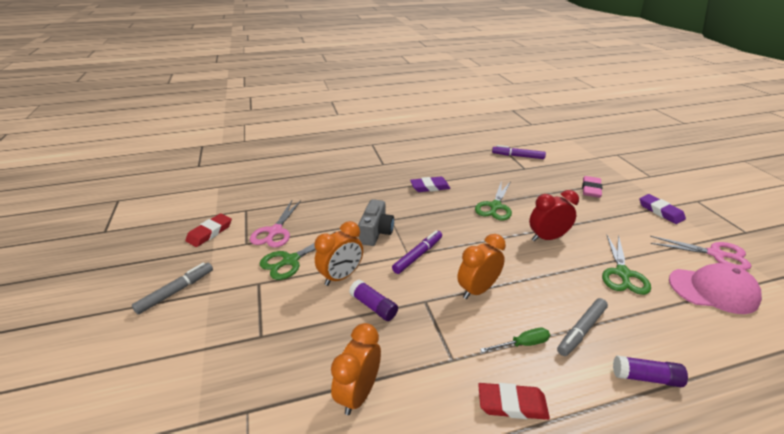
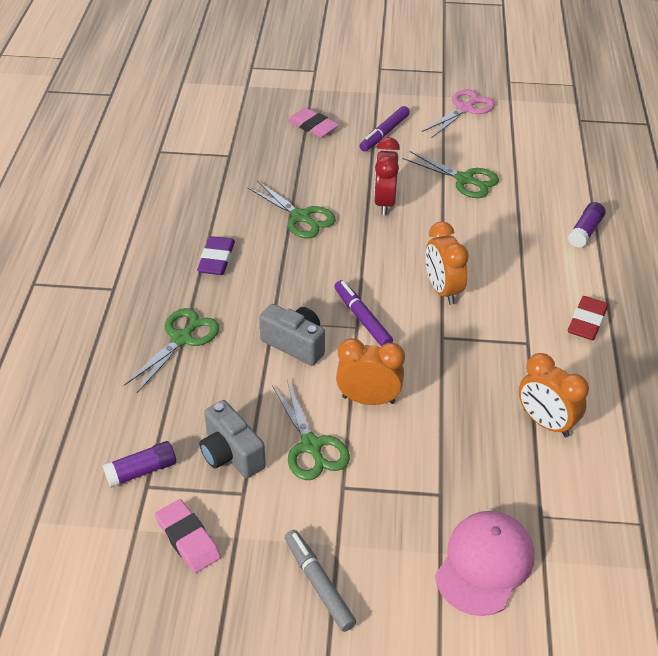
camera: 70 degrees left, 10 degrees up
(210, 232) = (188, 539): red eraser -> pink eraser
(275, 231) = (231, 454): pink scissors -> grey camera
(341, 276) = (368, 399): orange clock -> orange clock turned 60 degrees counterclockwise
(358, 193) = (182, 339): none -> green scissors
(373, 306) = (432, 382): purple glue stick -> purple glue stick (141, 471)
(517, 156) = (194, 147): purple marker -> purple marker (384, 134)
(522, 344) = (526, 288): green screwdriver -> none
(581, 330) = (524, 243): grey marker -> none
(660, 211) = (383, 102): purple eraser -> none
(713, 290) = (508, 139): pink cap -> pink cap (484, 564)

